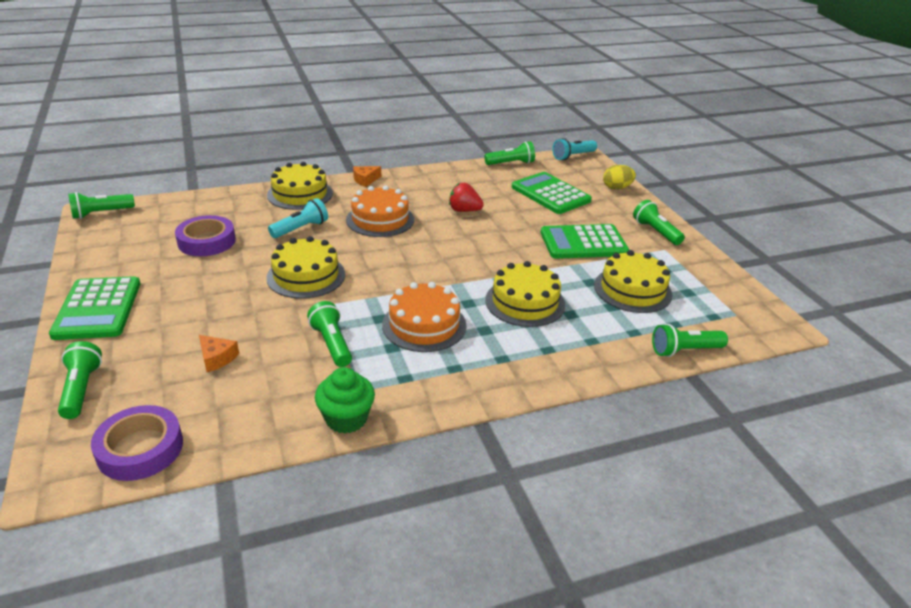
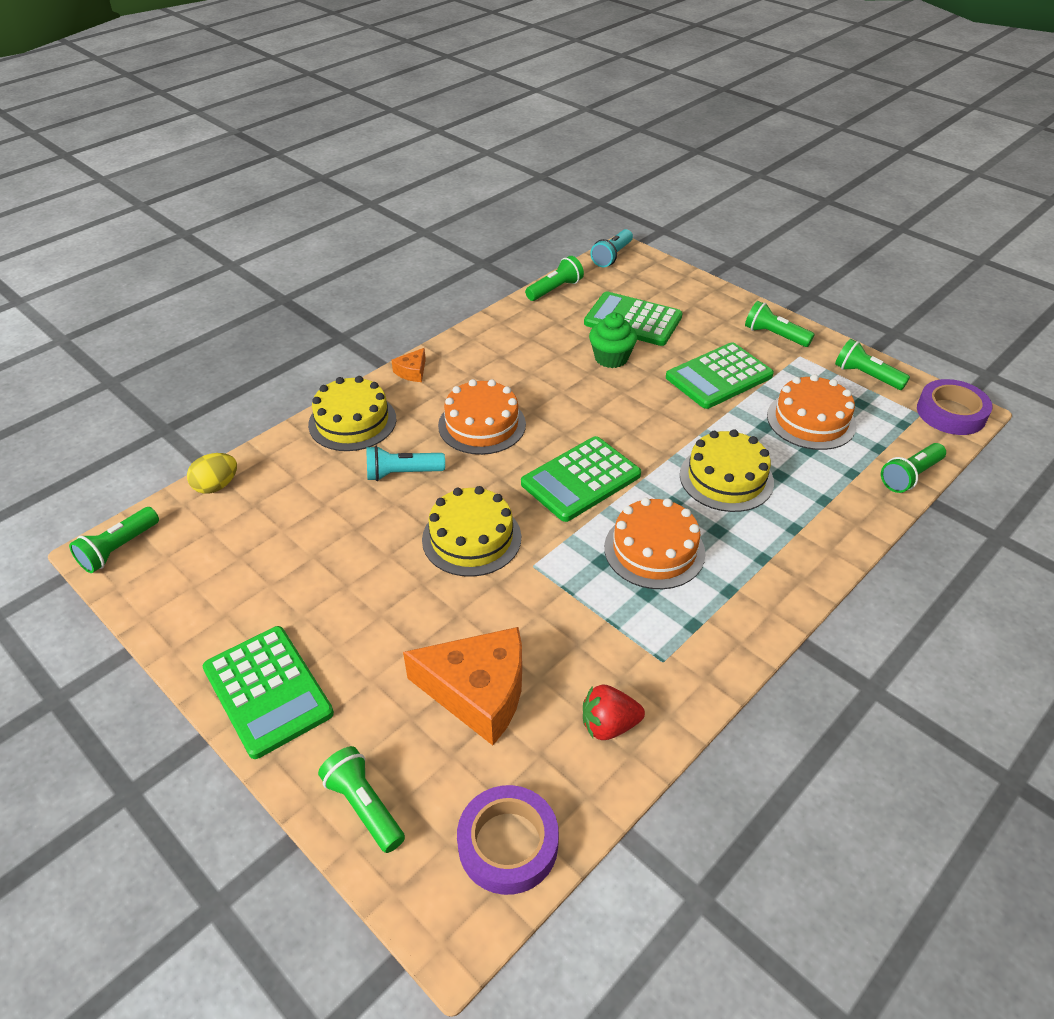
camera: 25 degrees left, 10 degrees up
(206, 241) = (305, 537): purple tape -> purple tape (951, 413)
(217, 358) = (478, 692): orange cheese -> orange cheese, size x2.24
(300, 229) = (402, 473): turquoise flashlight -> turquoise flashlight turned 120 degrees counterclockwise
(332, 344) = (583, 616): green flashlight -> green flashlight (866, 376)
(346, 418) = (681, 701): green cupcake -> green cupcake (611, 358)
(415, 269) = (580, 479): none -> green calculator
(464, 210) = (562, 377): red strawberry -> red strawberry (608, 725)
(617, 188) = (692, 288): yellow egg -> yellow egg (216, 486)
(632, 290) = (811, 420): yellow cake -> orange cake

